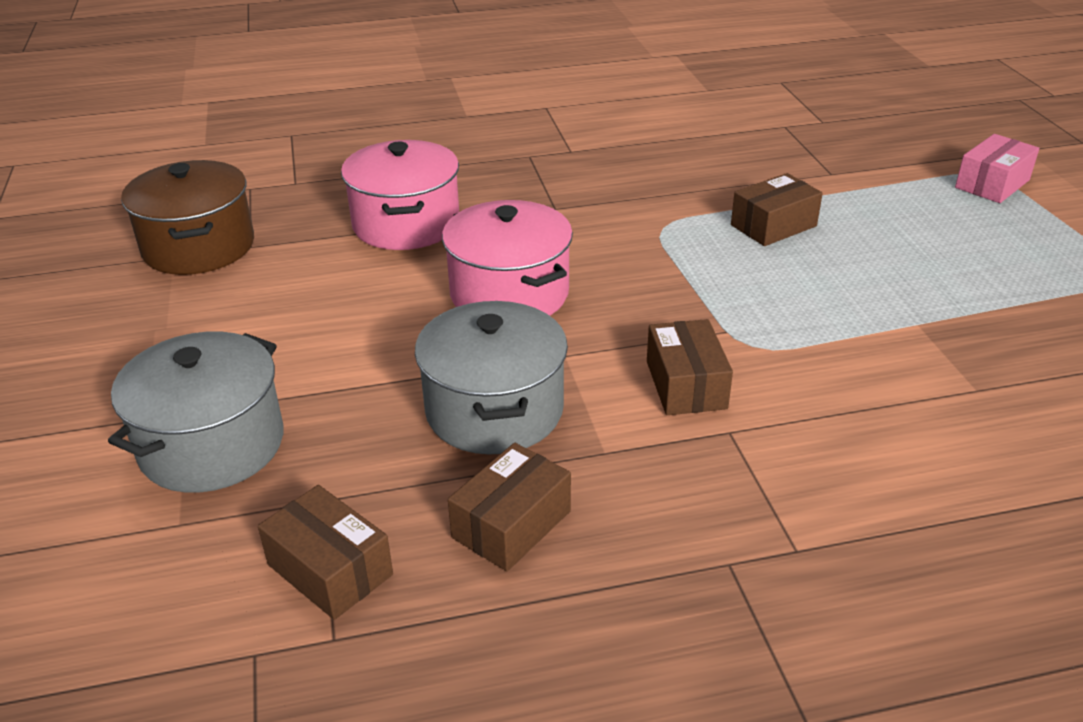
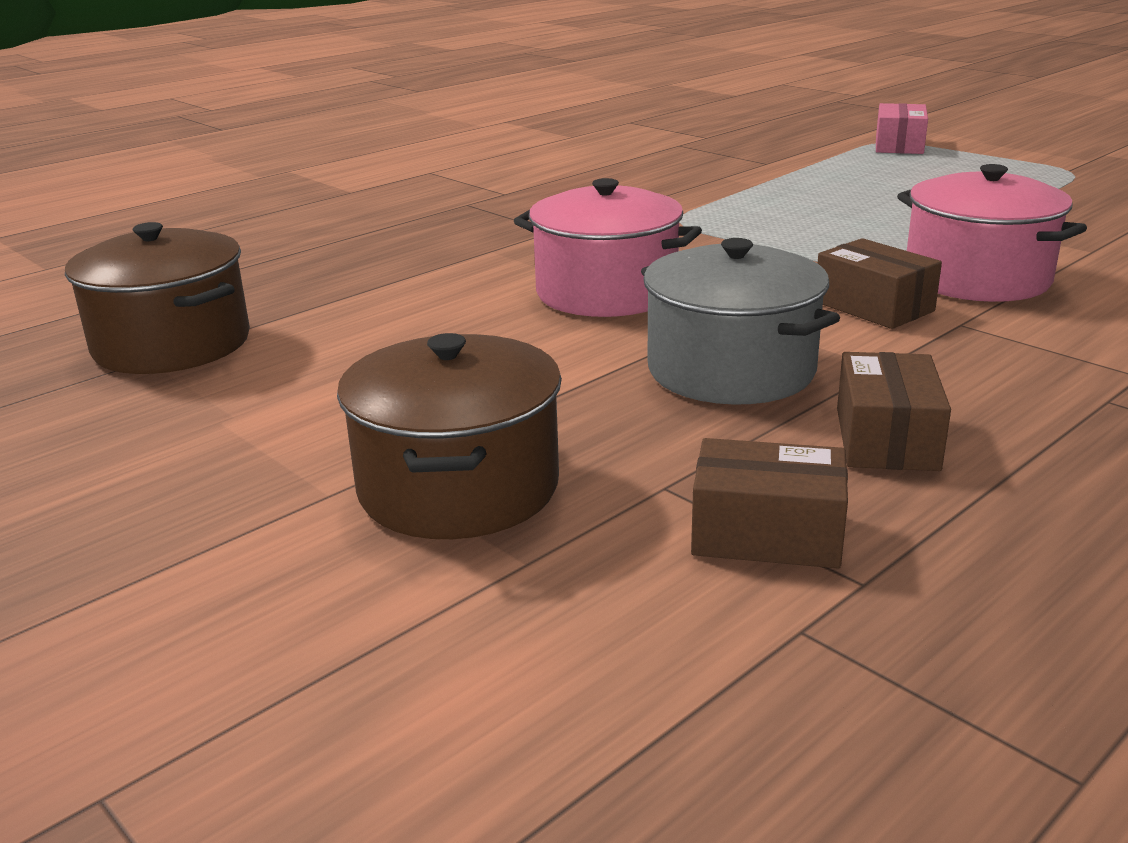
camera: 30 degrees left, 10 degrees down
(212, 445) = (458, 487): grey pot -> brown pot
(406, 224) = (410, 273): pink pot -> pink pot (977, 278)
(773, 226) = (773, 200): brown box -> none

